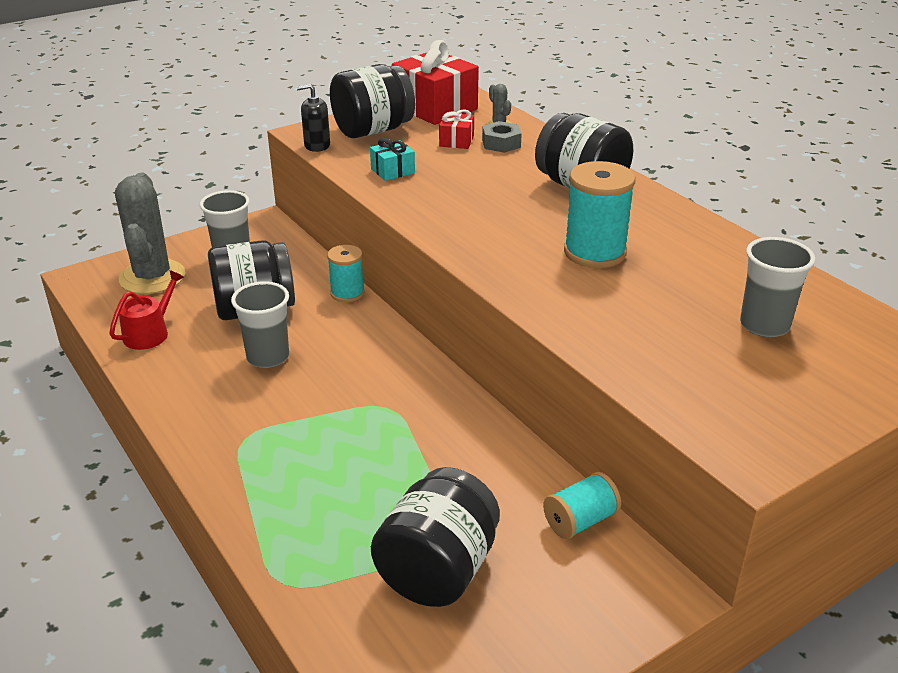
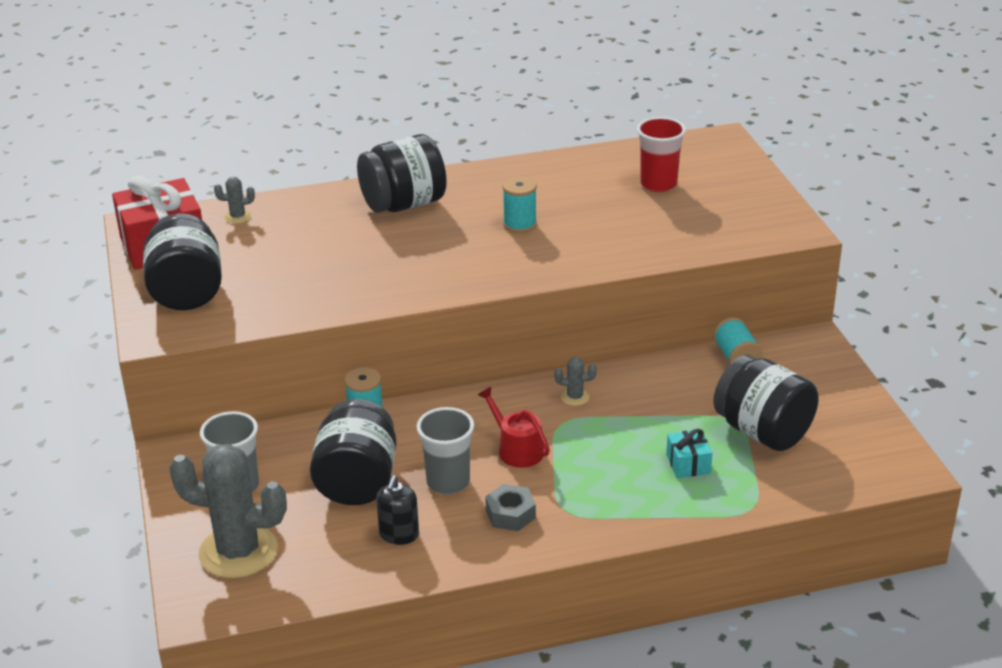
camera: 70 degrees left, 0 degrees up
(150, 333) = (356, 560): red watering can -> red watering can (517, 449)
(317, 145) = (194, 332): black soap dispenser -> black soap dispenser (399, 534)
(392, 171) = (294, 295): turquoise gift -> turquoise gift (688, 464)
(435, 407) = (575, 397): none -> grey cactus
(456, 141) = (256, 248): red gift -> none
(501, 143) = (283, 225): grey nut -> grey nut (510, 514)
(595, 252) = (520, 224): turquoise spool -> turquoise spool, size x0.62
(764, 325) = (658, 184): grey cup -> red cup

